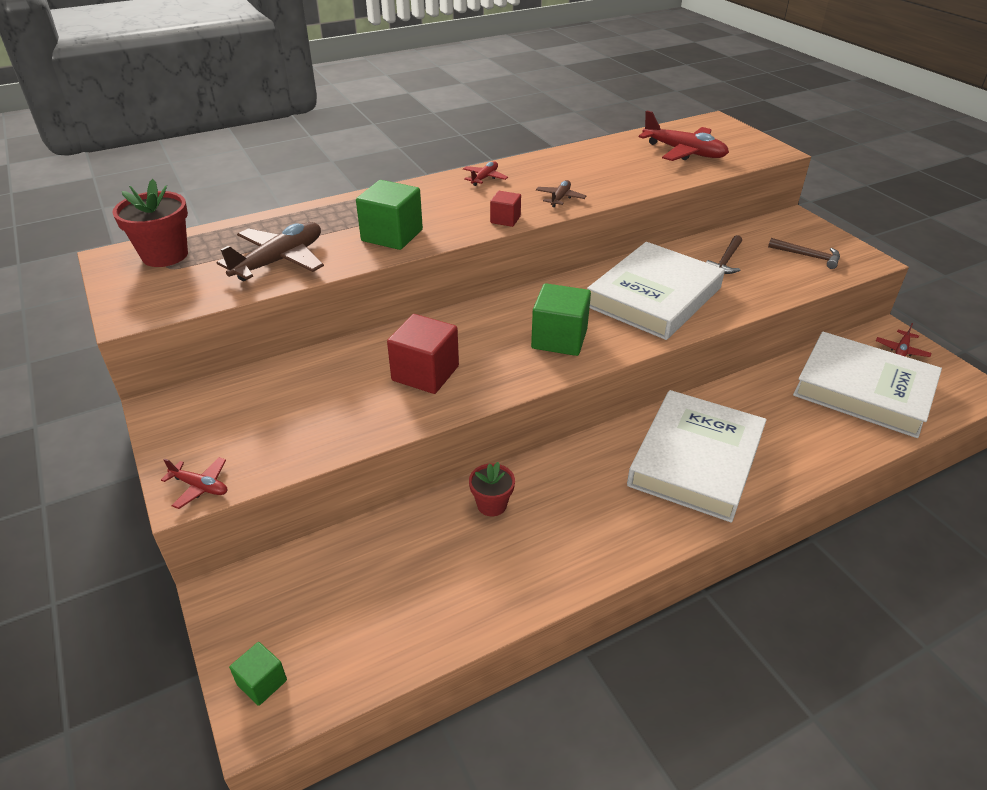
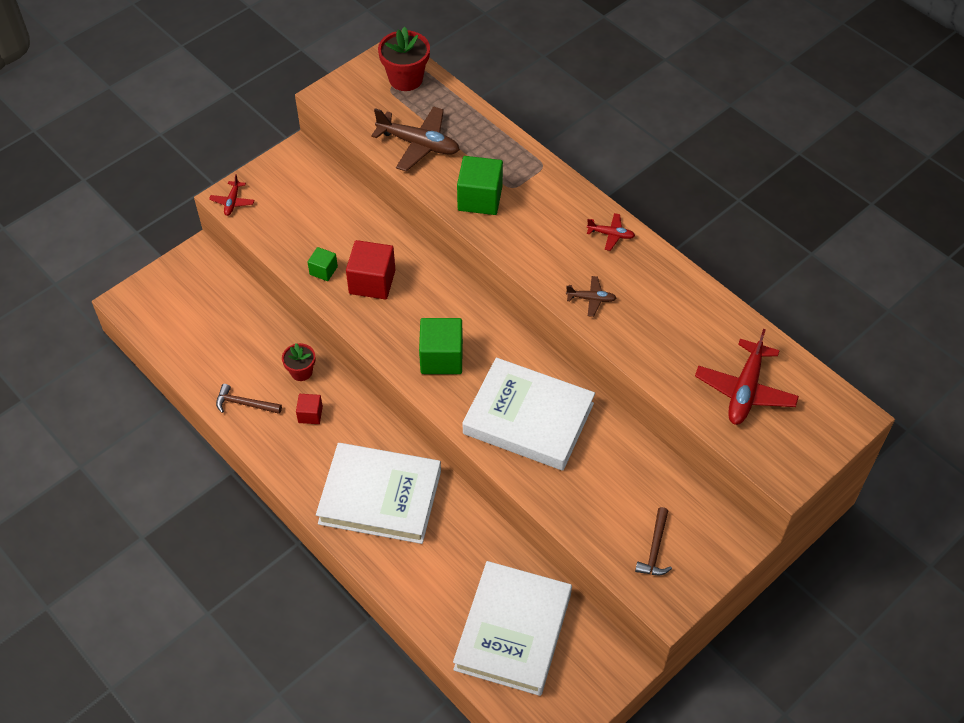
camera: 75 degrees right, 15 degrees up
(262, 682) = (145, 295): green cube -> green cube (323, 270)
(505, 219) = (534, 267): red cube -> red cube (310, 414)
(725, 261) = (616, 473): brown hammer -> brown hammer (244, 403)
(901, 350) = (592, 673): red plane -> none

